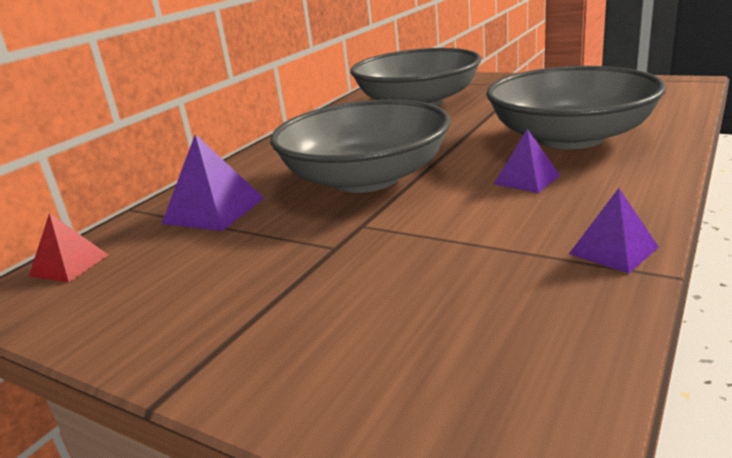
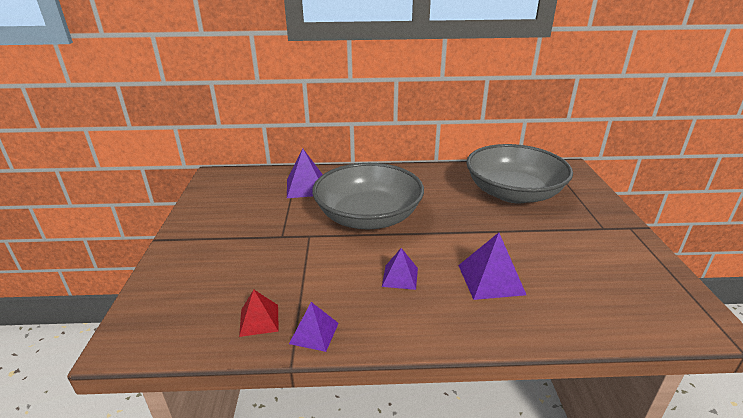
camera: 55 degrees right, 5 degrees up
(69, 265) = (242, 176): red pyramid -> red pyramid (259, 320)
(570, 138) = (491, 279): grey bowl -> purple pyramid

